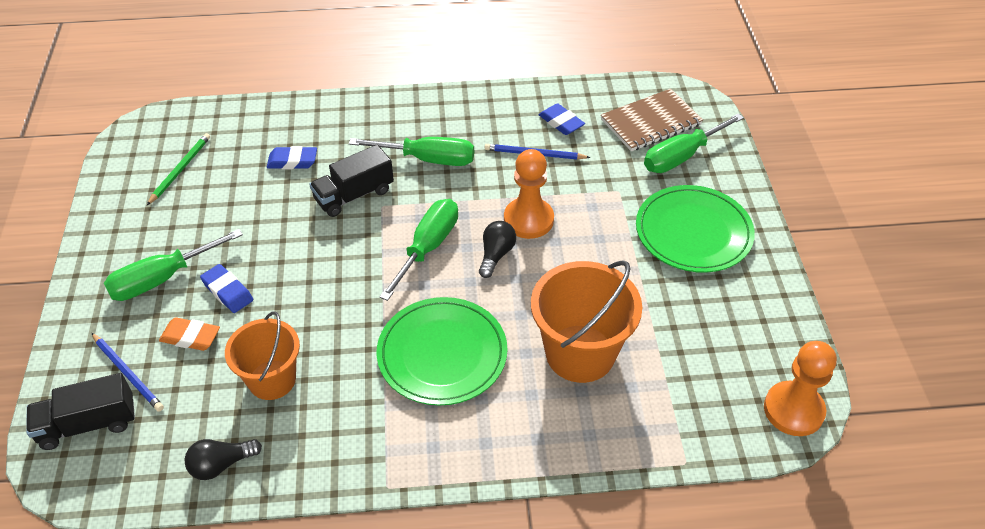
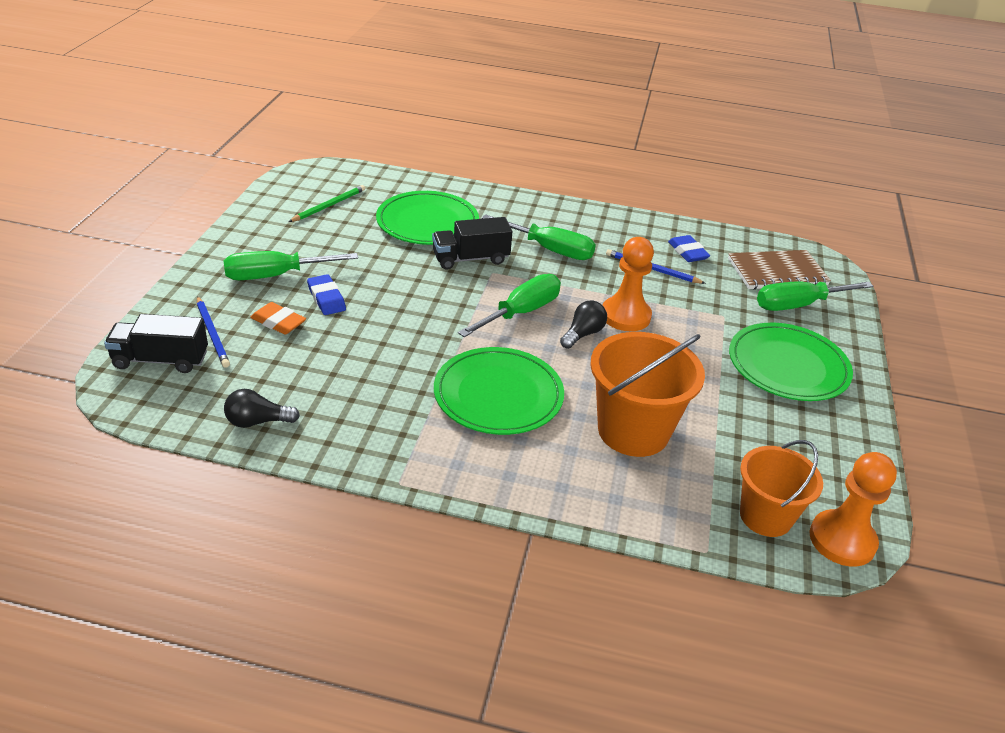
camera: 15 degrees right, 10 degrees down
(272, 380) = (333, 372): orange bucket -> orange bucket (765, 516)
(292, 161) = (427, 222): blue eraser -> green plate

